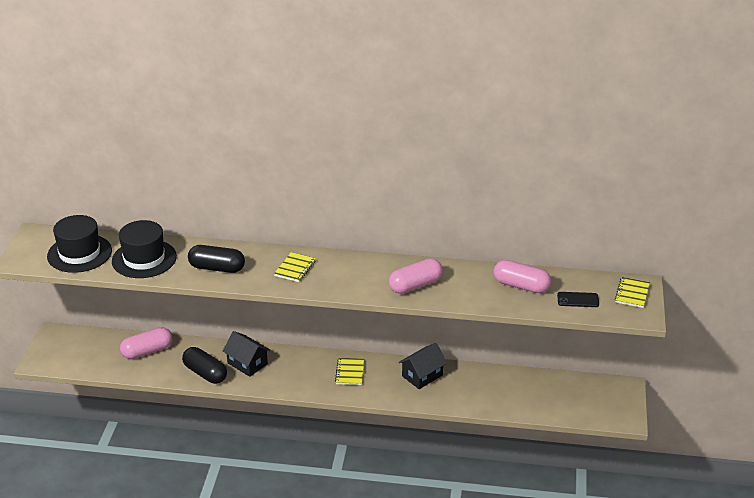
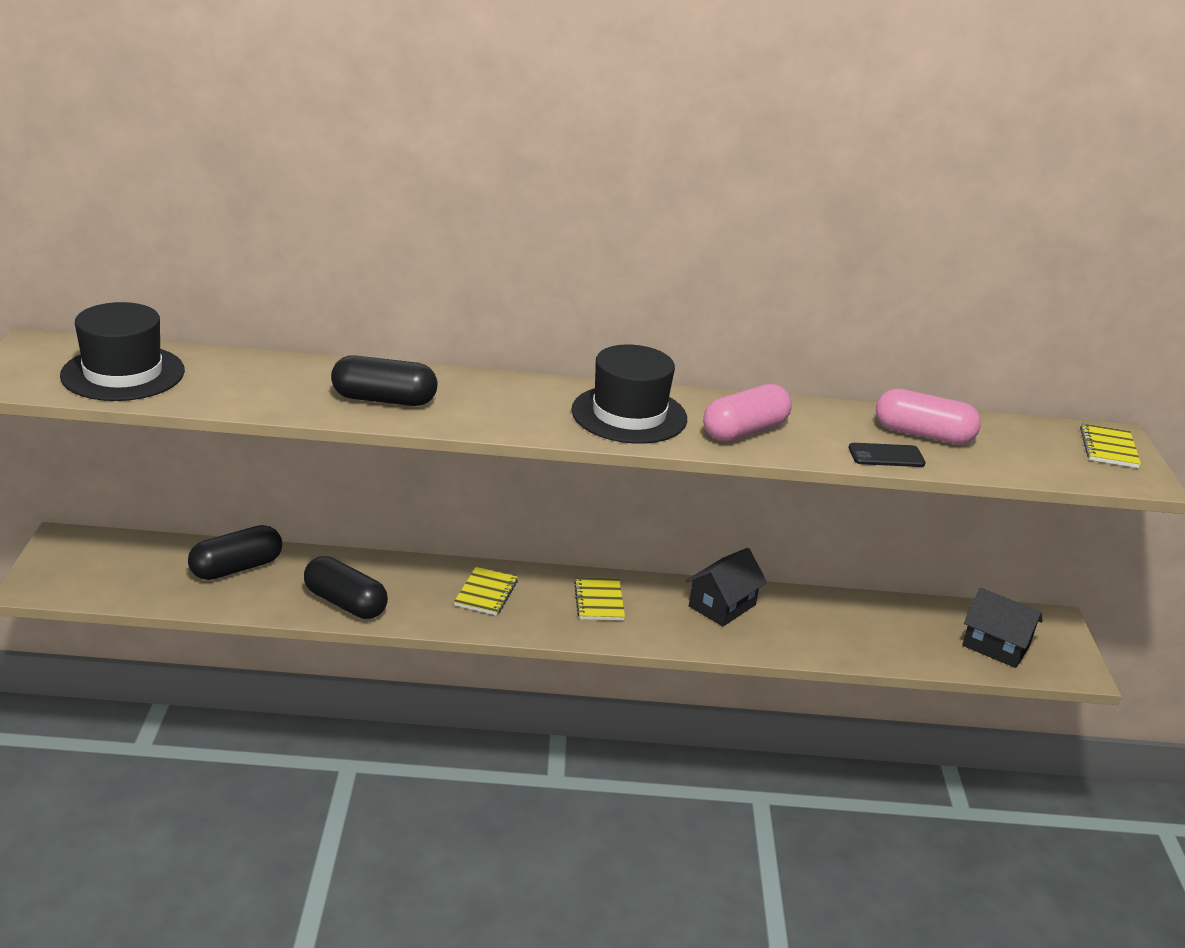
camera: 10 degrees left, 5 degrees down
(144, 259) = (246, 384): black hat -> black hat (629, 415)
(147, 351) = (236, 568): pink capsule -> black capsule
(247, 363) = (418, 587): black house -> black house (995, 646)
(295, 268) = (525, 403): yellow notebook -> yellow notebook (486, 593)
(578, 300) = (1026, 455): black phone -> black phone (886, 456)

